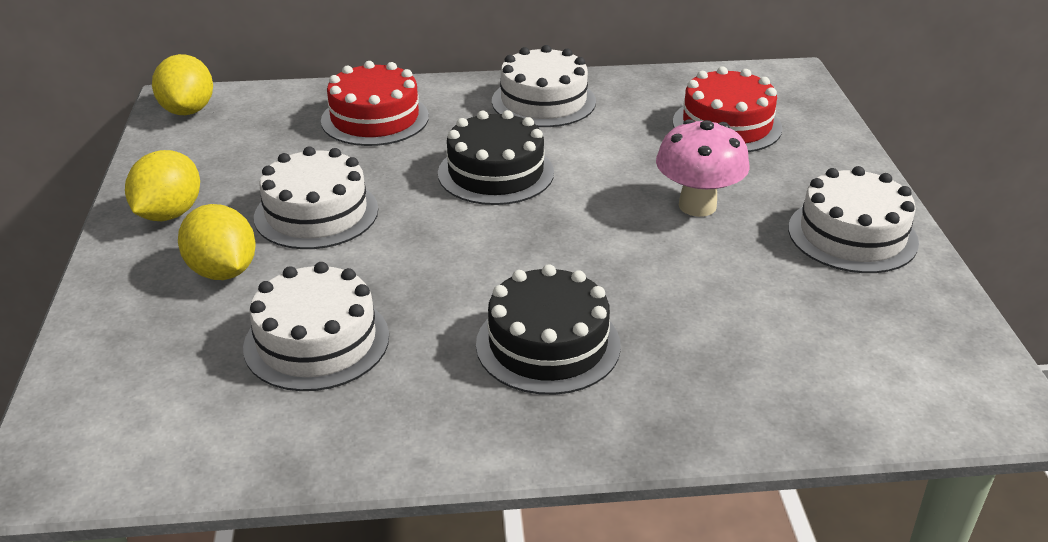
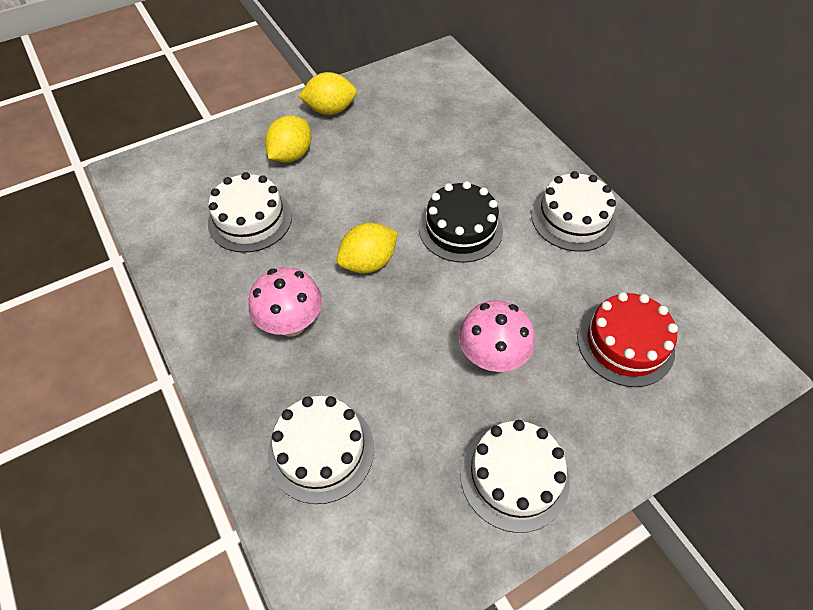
camera: 65 degrees right, 20 degrees up
(188, 110) = (435, 65): yellow lemon -> yellow lemon (368, 262)
(316, 213) = (364, 166): white cake -> white cake (321, 450)
(375, 118) = (484, 144): red cake -> none
(548, 344) = (291, 324): black cake -> pink mushroom

